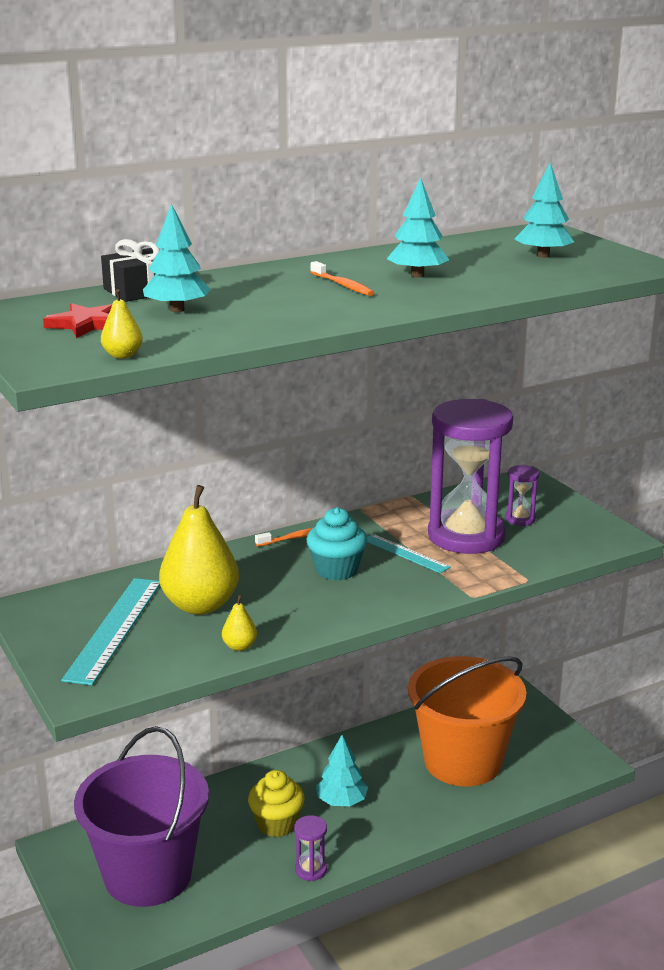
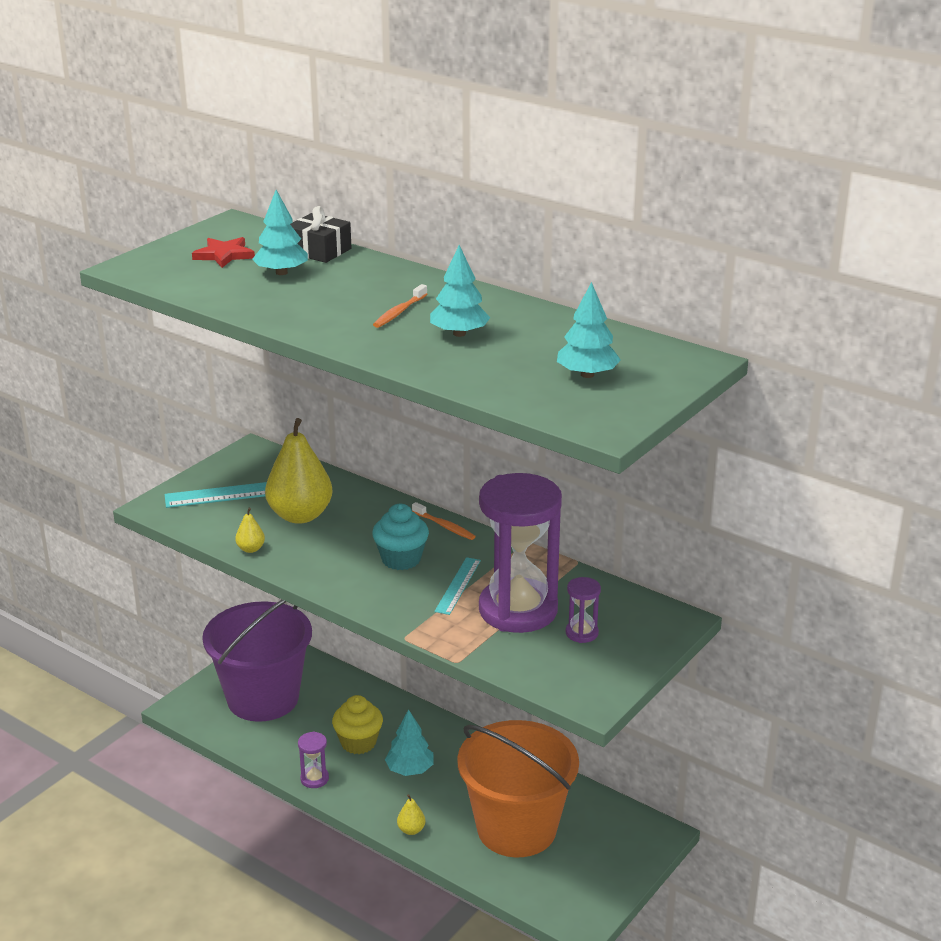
camera: 65 degrees right, 5 degrees up
(122, 356) = (164, 281): yellow pear -> yellow pear (411, 830)

